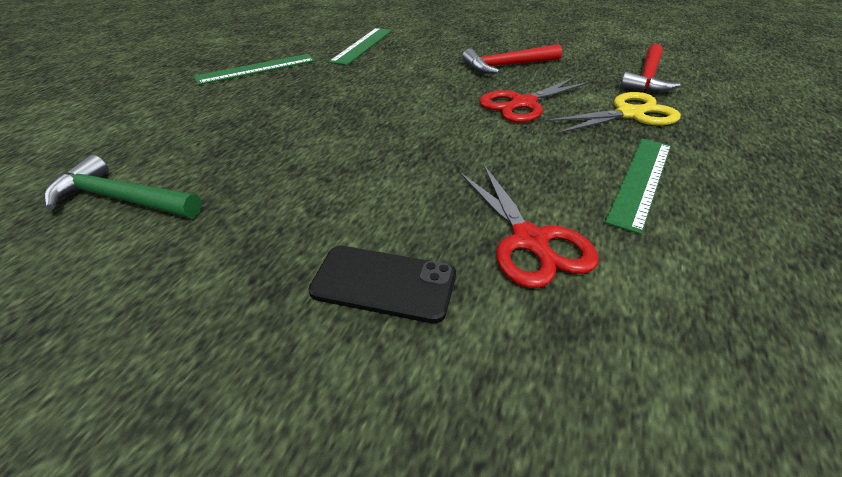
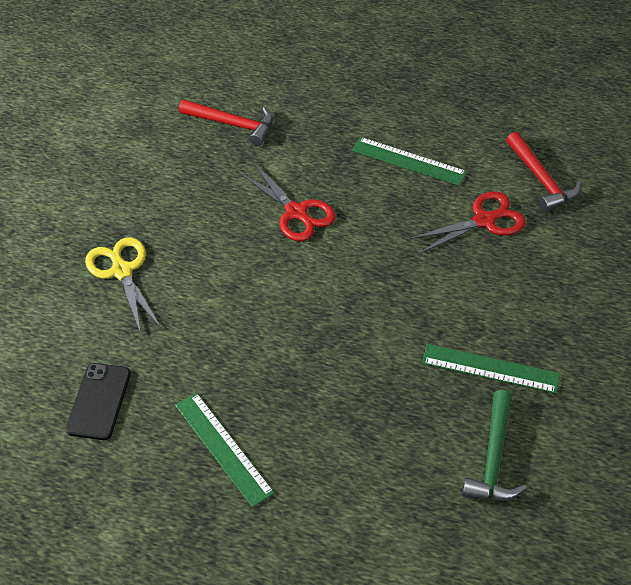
camera: 95 degrees left, 10 degrees up
(363, 46) = (142, 353): green ruler -> green ruler (490, 368)
(384, 283) = (537, 285): black phone -> black phone (99, 401)
(507, 66) = (206, 219): red hammer -> red hammer (541, 179)
(630, 114) = (309, 149): yellow scissors -> yellow scissors (122, 271)

